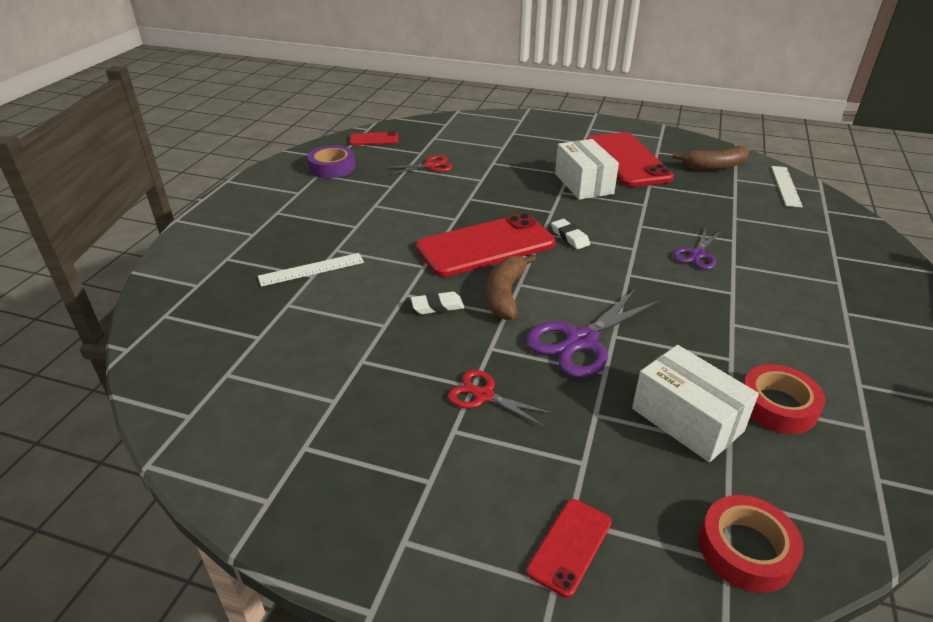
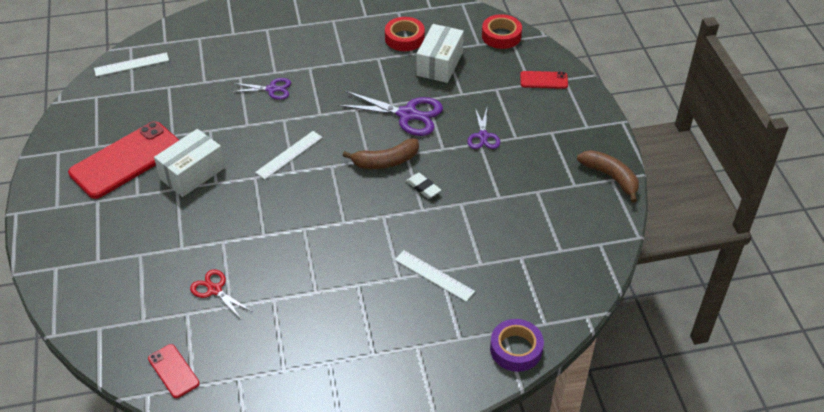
camera: 120 degrees left, 10 degrees up
(332, 167) = (262, 367): purple tape -> purple tape (516, 349)
(484, 396) = (483, 136): red scissors -> purple scissors
(486, 246) = (333, 194): red phone -> none
(569, 237) = (289, 155): white eraser -> white ruler
(715, 166) = (112, 106): brown banana -> brown banana (610, 177)

